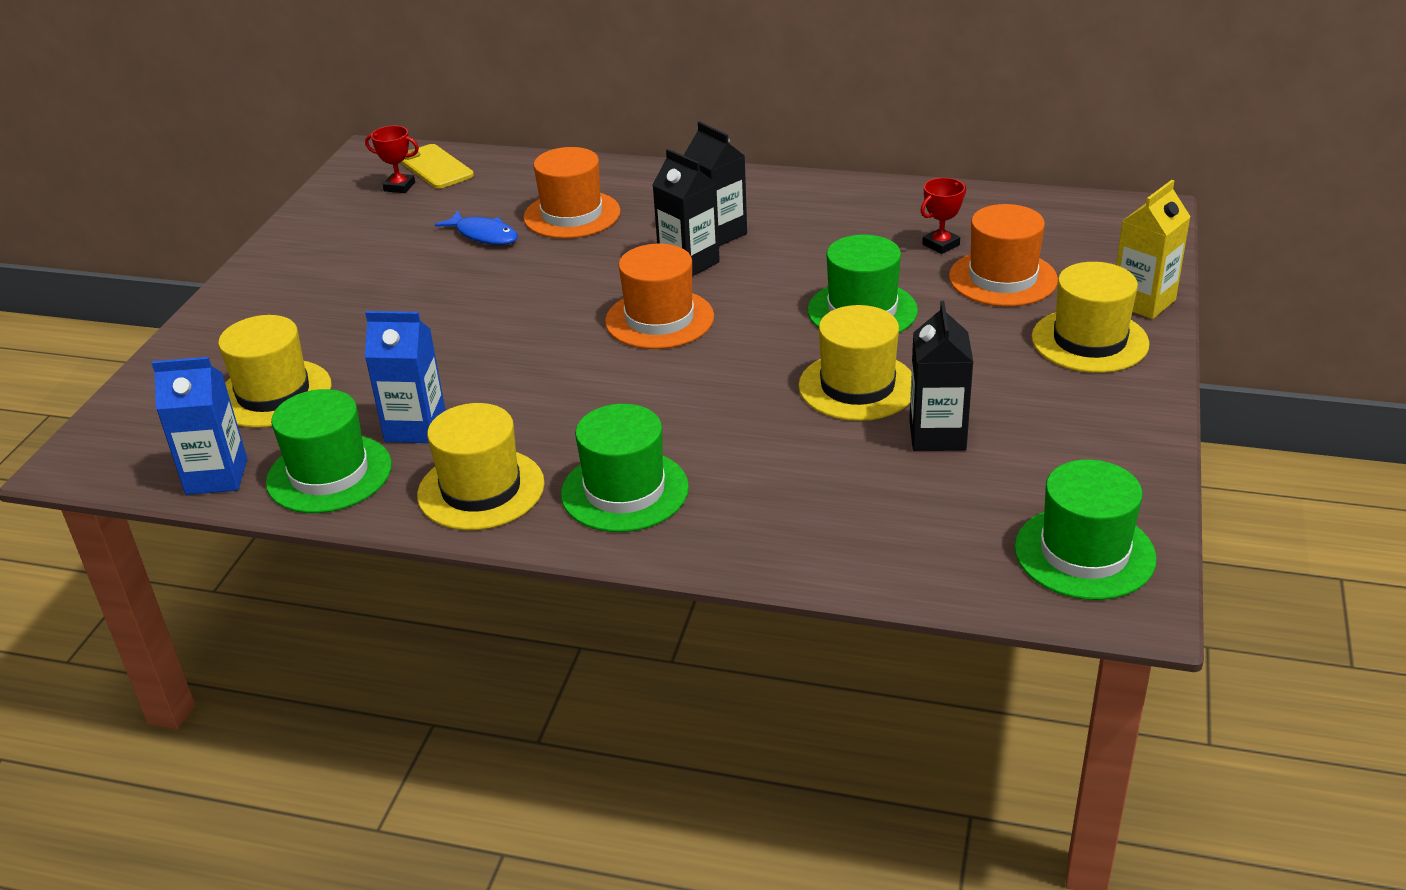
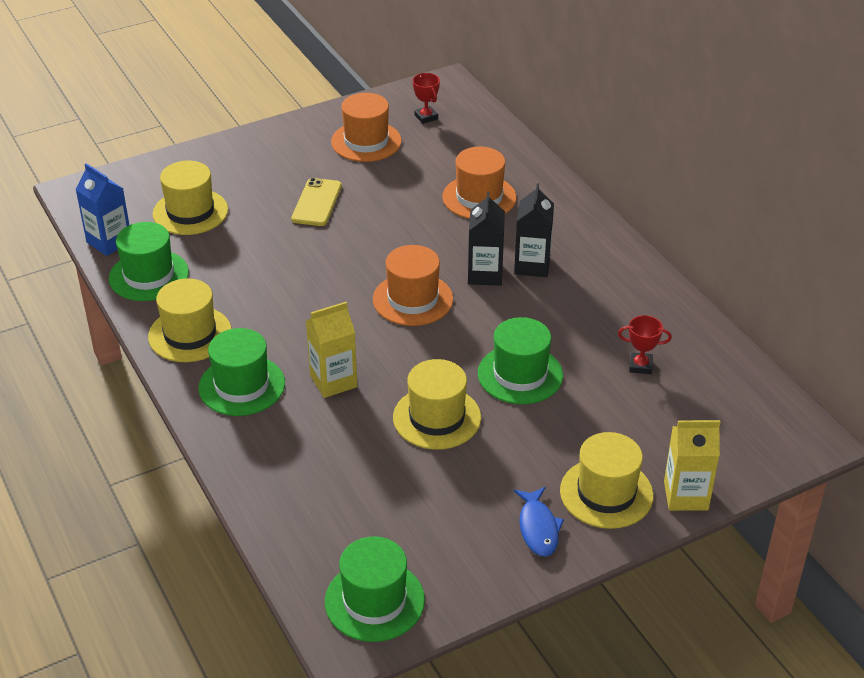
camera: 45 degrees right, 5 degrees up
(415, 428) = (215, 278): blue carton -> none
(435, 167) = (463, 115): yellow phone -> yellow phone (317, 202)
(483, 235) = (416, 180): blue fish -> blue fish (538, 528)
(710, 425) = (333, 381): none -> yellow carton
(937, 435) = (424, 478): black carton -> none
(1002, 278) = (634, 415): orange hat -> orange hat (366, 141)

